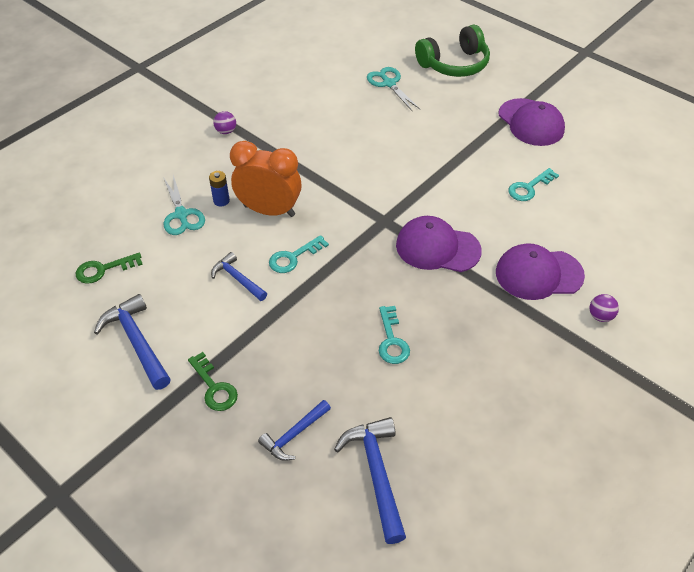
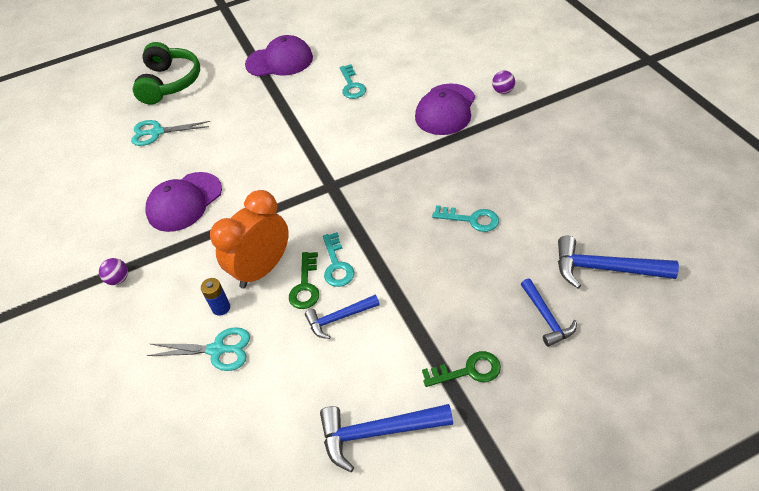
camera: 60 degrees left, 0 degrees up
(103, 269) = (253, 449): green key -> green key (305, 286)
(437, 248) = (384, 160): purple cap -> purple cap (184, 202)

